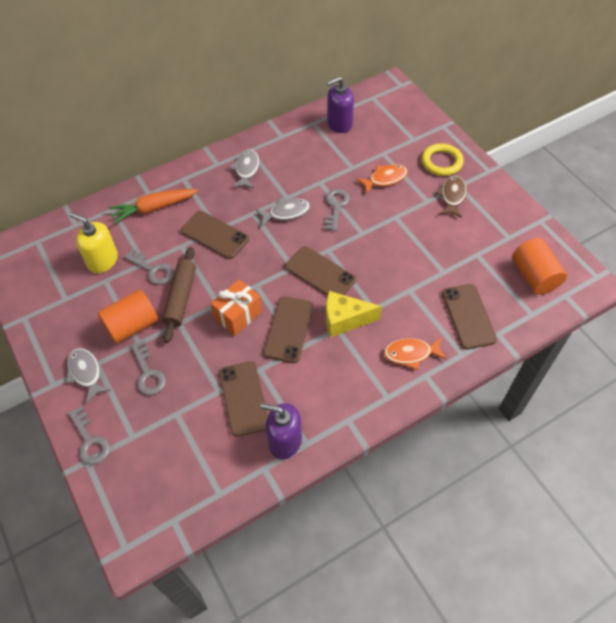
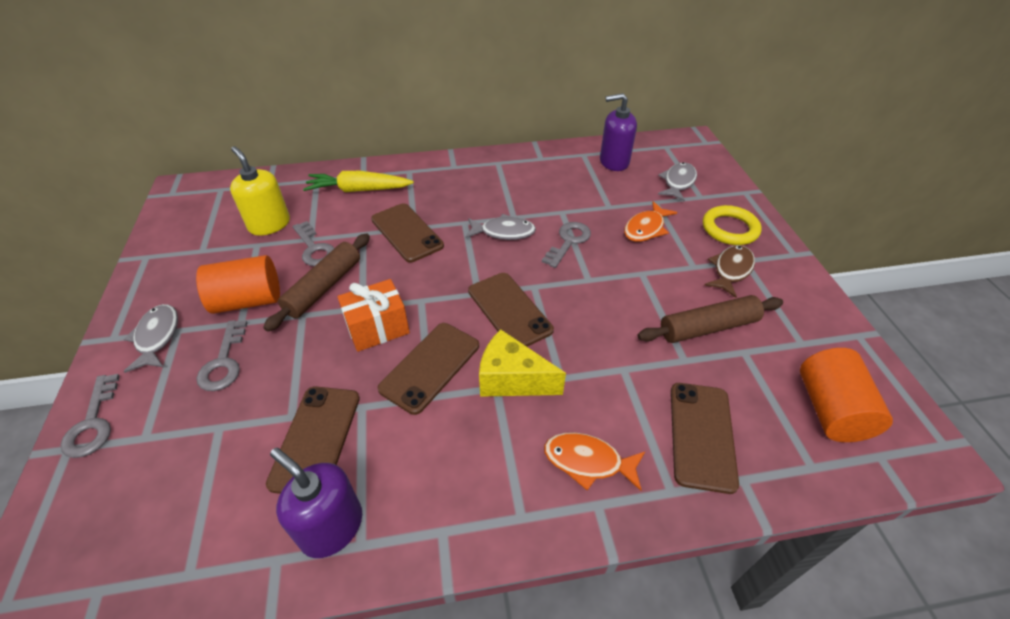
camera: 20 degrees right, 10 degrees down
(153, 208) = (358, 190): orange carrot -> yellow carrot
(246, 169) = (483, 179): grey fish -> grey fish (678, 182)
(385, 179) = (646, 228): orange fish -> orange fish turned 135 degrees clockwise
(450, 244) = (708, 327): none -> brown rolling pin

